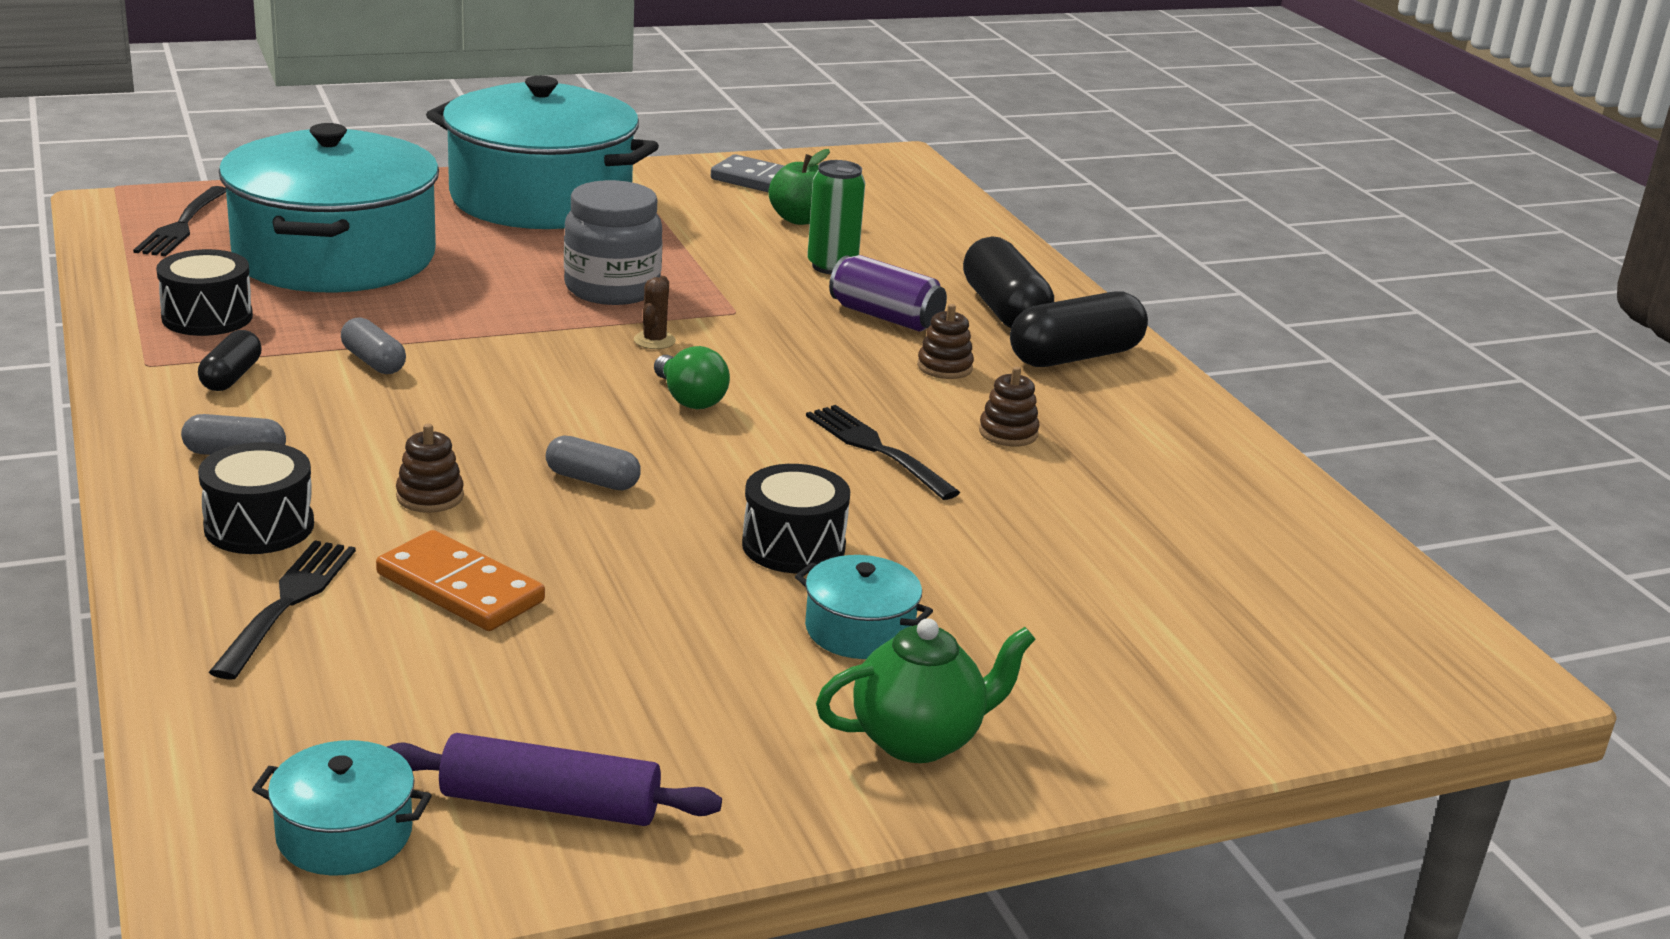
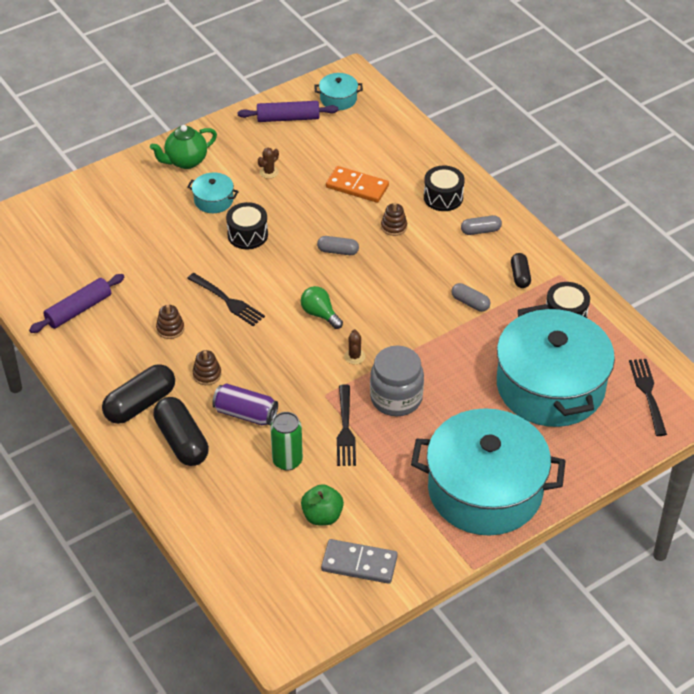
camera: 170 degrees right, 20 degrees up
(288, 603) = (408, 167): black fork -> black fork (345, 429)
(682, 666) = (269, 172): none -> brown cactus
(1207, 492) = (79, 310): none -> purple rolling pin

